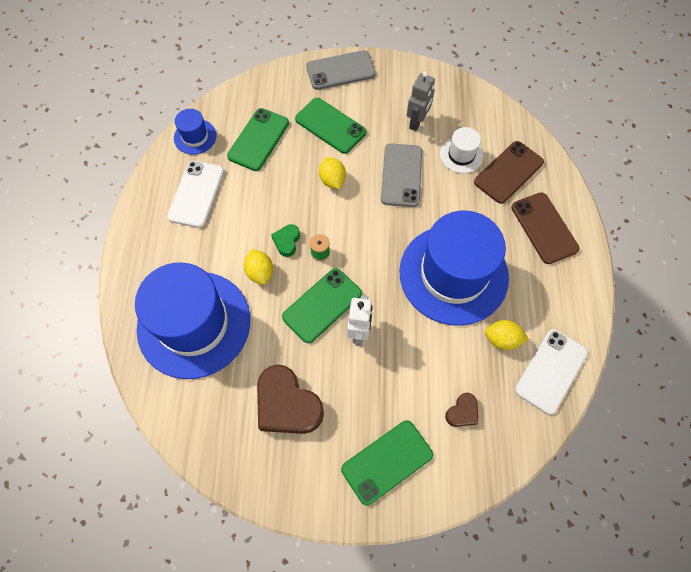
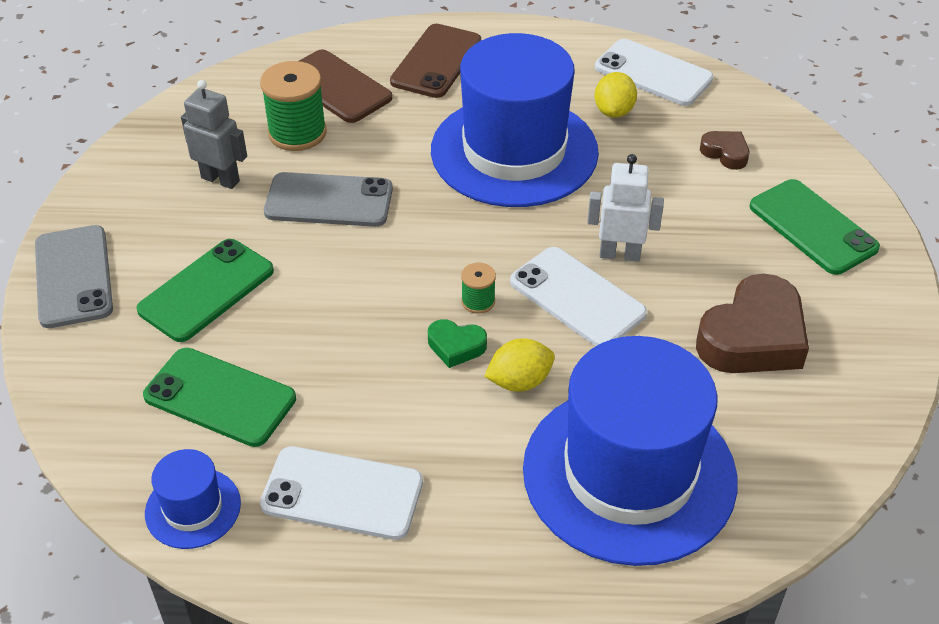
camera: 90 degrees left, 20 degrees down
(322, 305) = (577, 298): green phone -> white phone
(332, 180) = (330, 287): yellow lemon -> none
(461, 155) = (297, 133): white hat -> green spool
(544, 228) = (436, 61): brown phone -> brown phone turned 45 degrees counterclockwise

